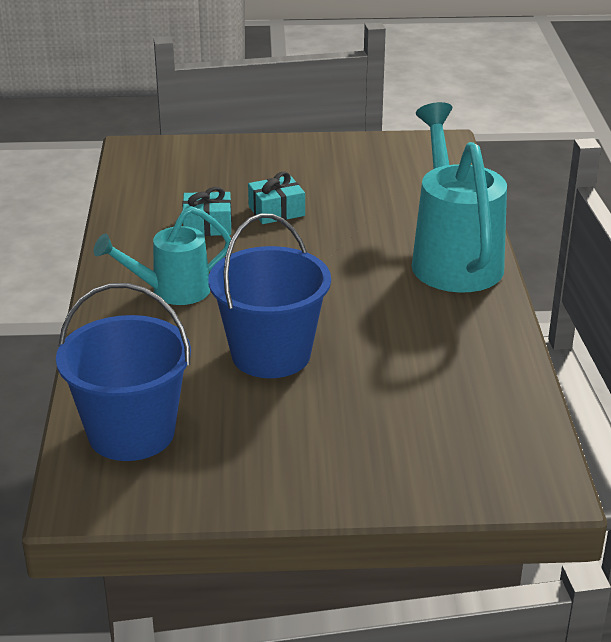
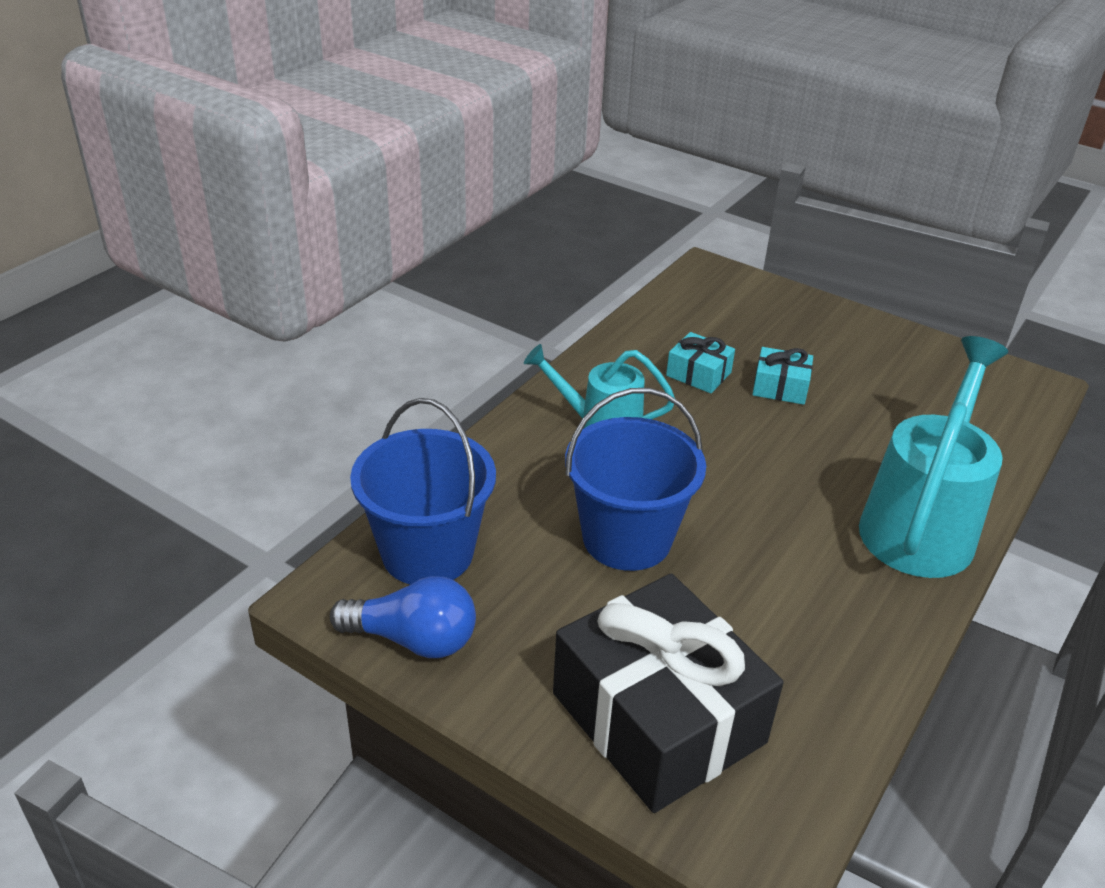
camera: 35 degrees right, 5 degrees up
(185, 491) = (413, 639): none -> blue light bulb
(406, 449) = (658, 717): none -> black gift

